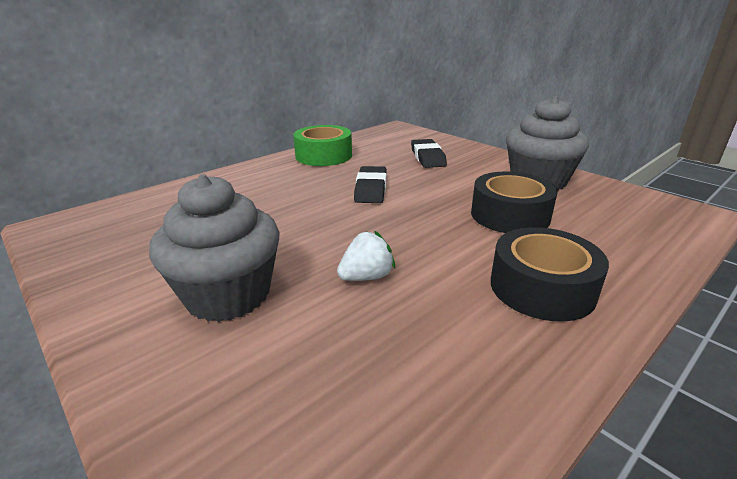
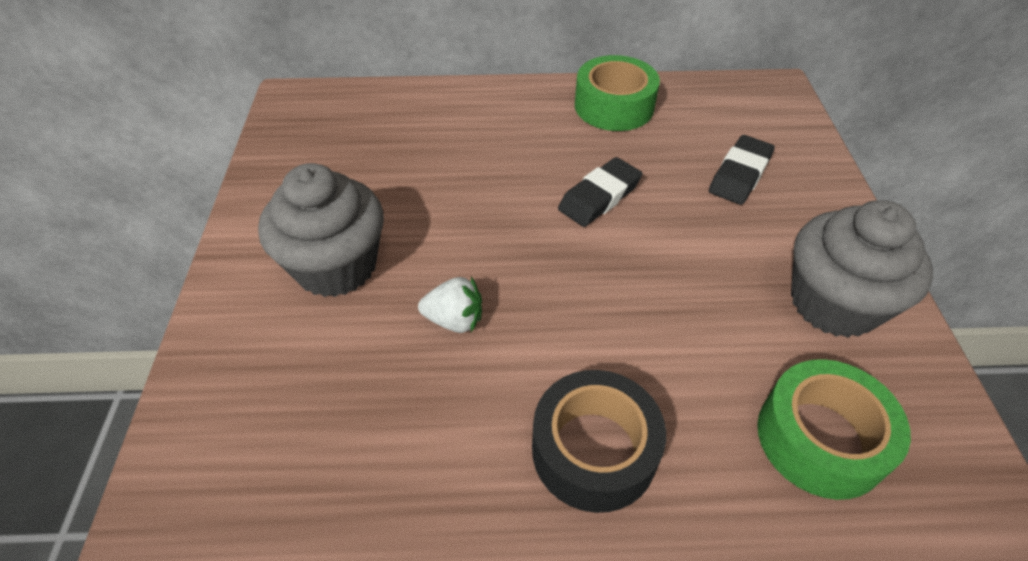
camera: 40 degrees right, 20 degrees up
(510, 215) = (705, 335): black tape -> none
(615, 225) = (820, 439): none -> green tape

